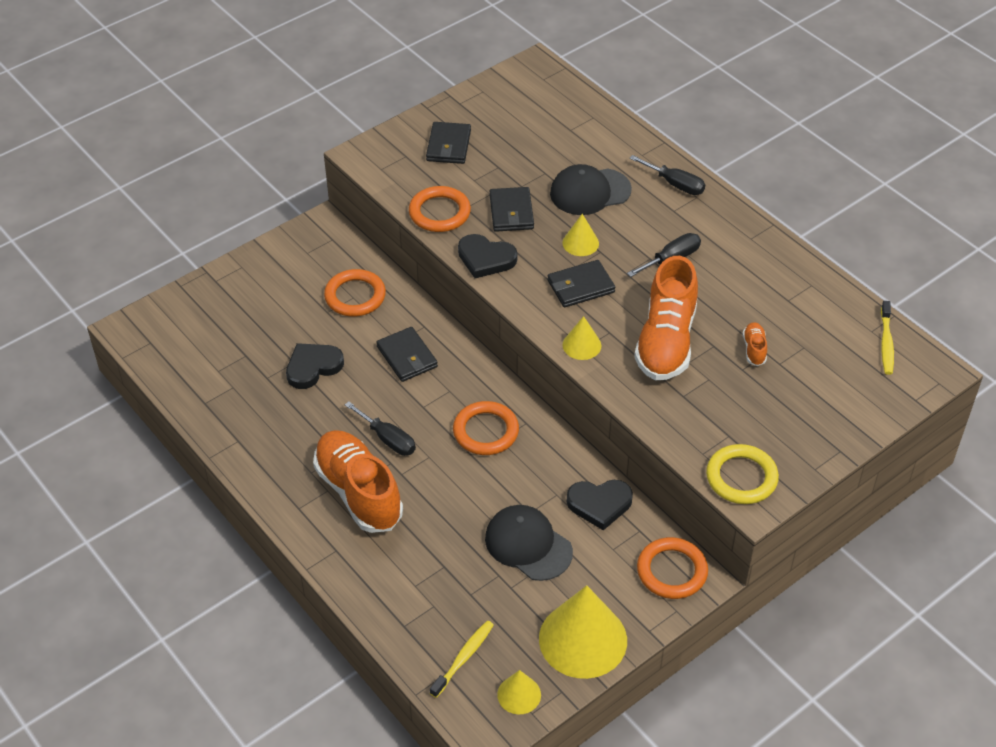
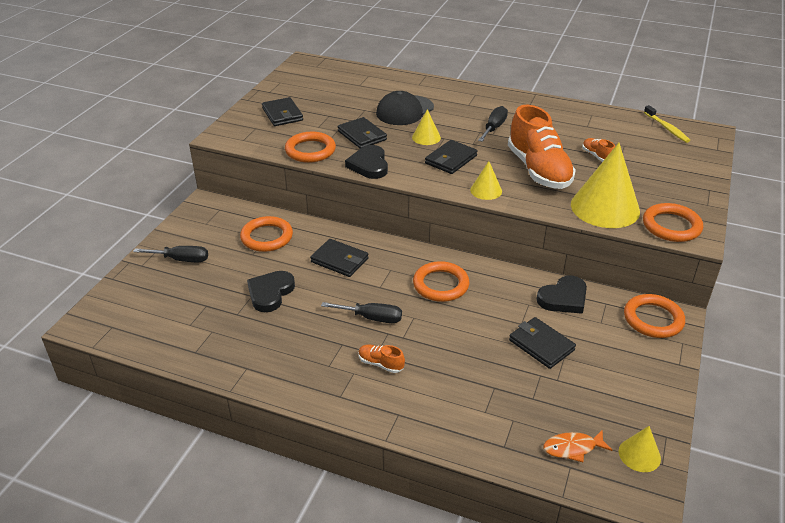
camera: 30 degrees left, 10 degrees down
(359, 492) = (380, 364): orange shoe -> orange shoe, size x0.41
(463, 658) = (572, 448): yellow toothbrush -> orange fish
(485, 258) = (369, 165): black heart -> black heart turned 90 degrees clockwise
(528, 545) = (541, 345): black cap -> black wallet
(583, 639) = (643, 391): yellow cone -> yellow cone (605, 207)
(675, 184) = (455, 92): black screwdriver -> black screwdriver (181, 259)
(741, 477) = (671, 226): yellow ring -> orange ring

